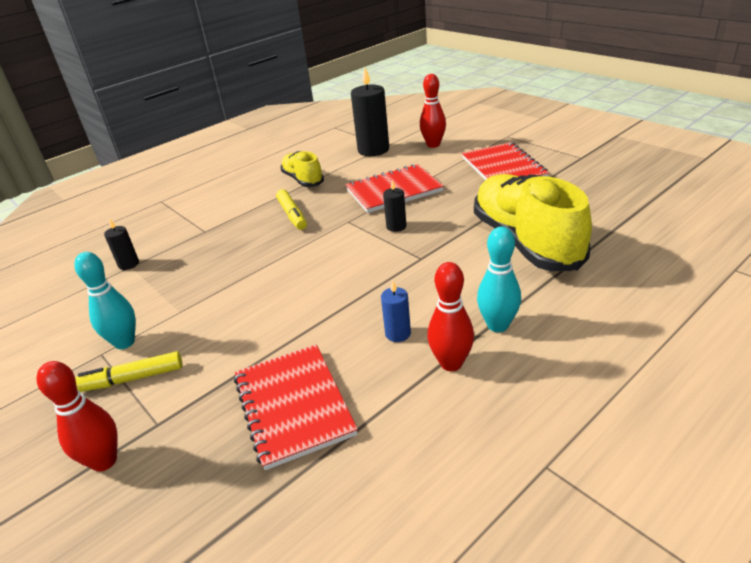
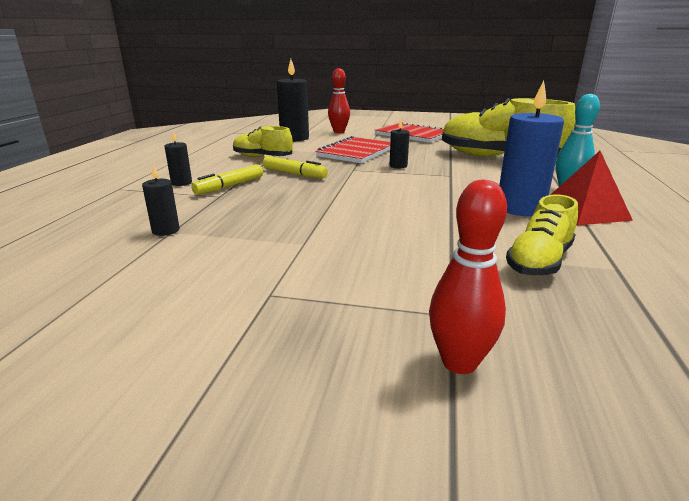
camera: 40 degrees left, 10 degrees down
(125, 342) = (283, 278): turquoise bowling pin -> none
(132, 379) = (352, 297): yellow marker -> yellow marker (230, 186)
(203, 205) = (181, 183): none -> black candle
(293, 405) = (539, 261): red notebook -> yellow shoe
(398, 333) = (520, 208): blue candle -> blue candle, size x1.98
(451, 363) = (584, 211): red bowling pin -> red pyramid

